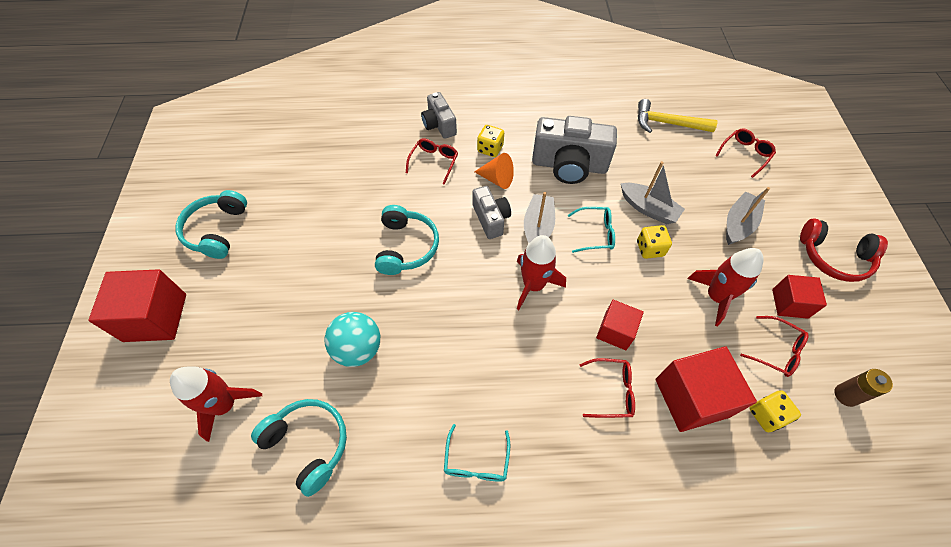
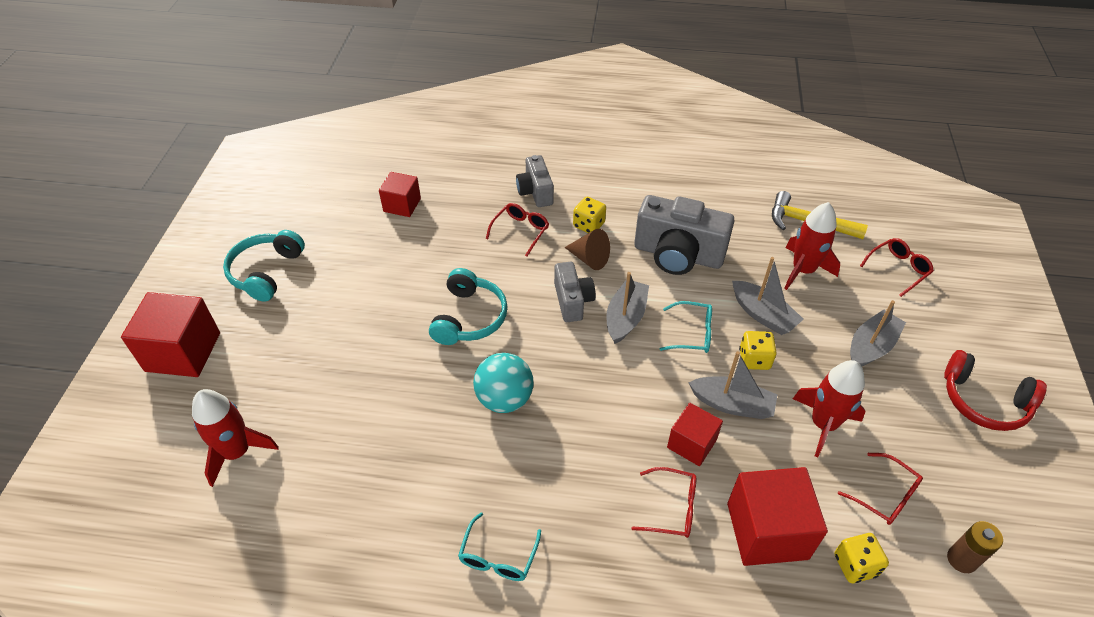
camera: 10 degrees right, 10 degrees down
(308, 444) = (317, 507): turquoise headphones -> none
(358, 349) = (392, 417): turquoise ball -> turquoise ball (504, 399)
(497, 179) = (589, 258): orange cone -> brown cone
(533, 285) = (606, 379): red rocket -> red rocket (803, 270)
(640, 291) = (732, 404): none -> grey boat
(789, 303) = (914, 445): red cube -> red cube (402, 205)

